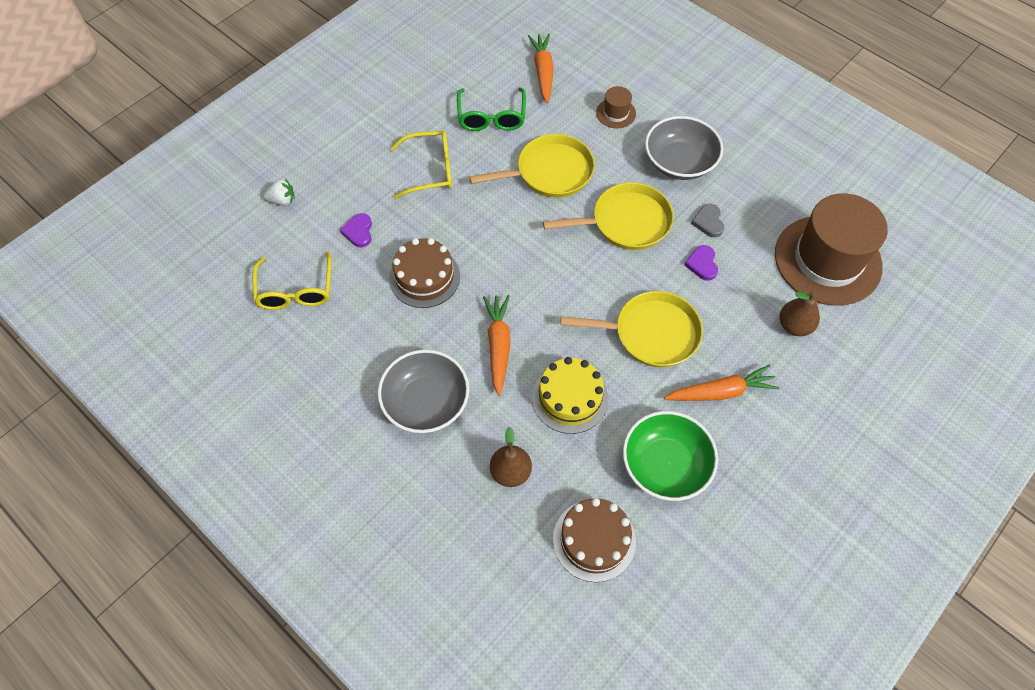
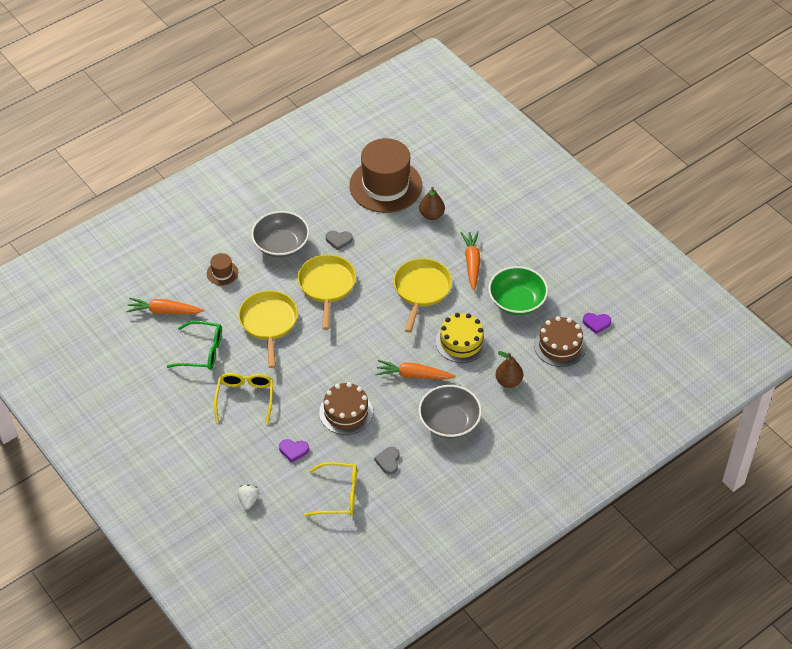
camera: 80 degrees left, 10 degrees down
(352, 337) = (388, 461): none -> grey heart
(702, 264) = (373, 251): purple heart -> purple heart (596, 323)

